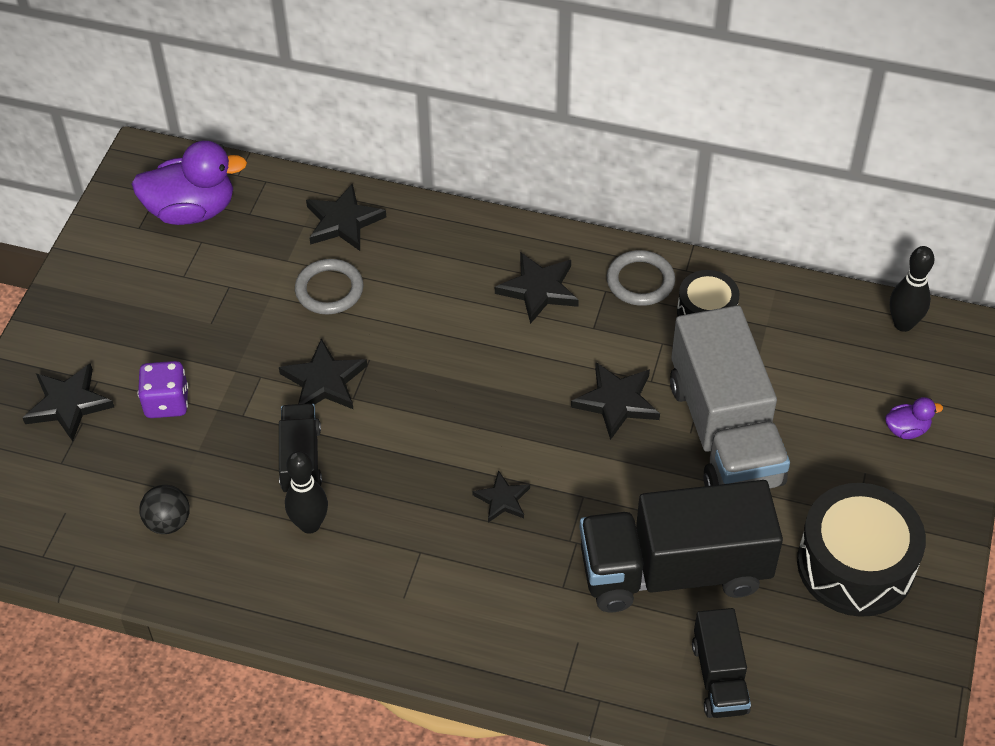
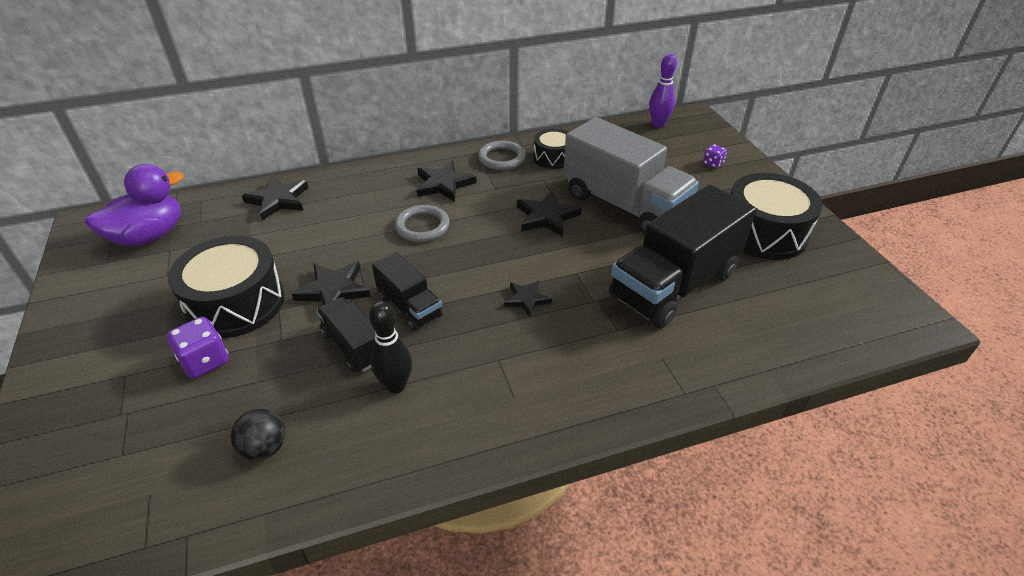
camera: 35 degrees left, 10 degrees down
(68, 404) = (104, 405): black star -> none
(227, 347) = (236, 303): none -> black drum
(329, 290) = (296, 238): grey ring -> grey ring (422, 226)
(719, 677) = (766, 328): black truck -> black truck (409, 306)
(903, 324) = (658, 124): black bowling pin -> purple bowling pin
(906, 429) = (712, 164): purple duck -> purple dice

